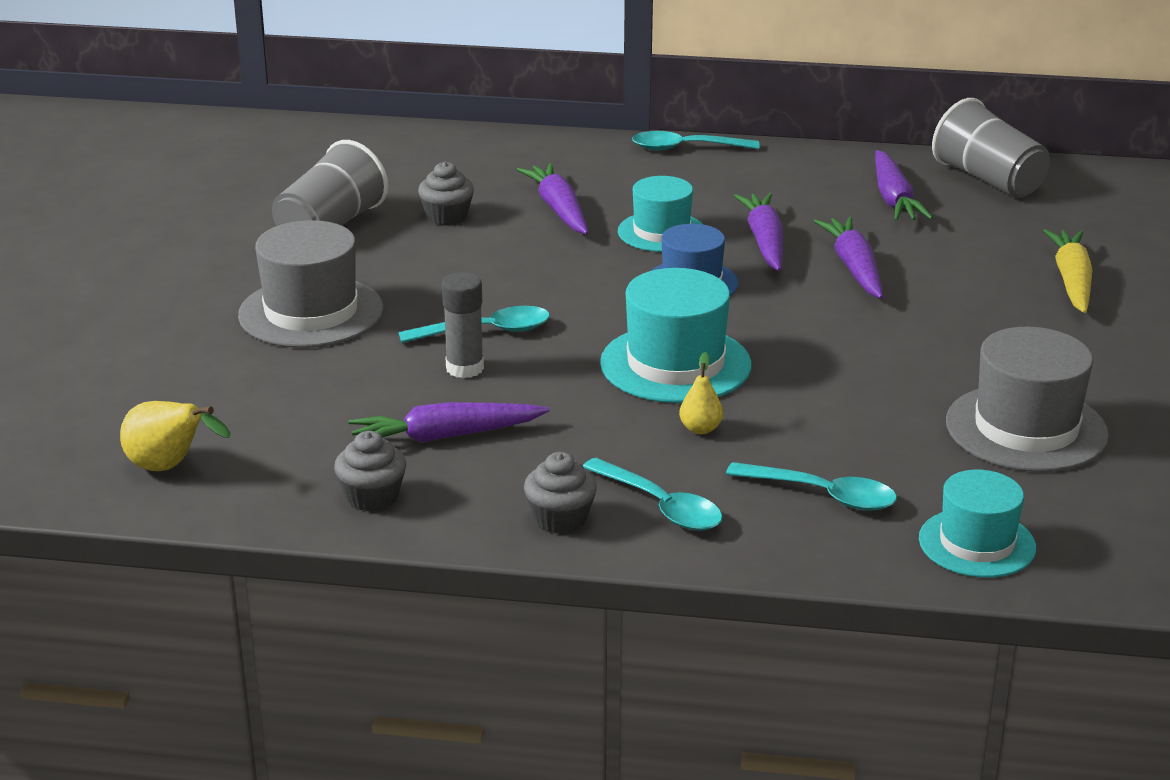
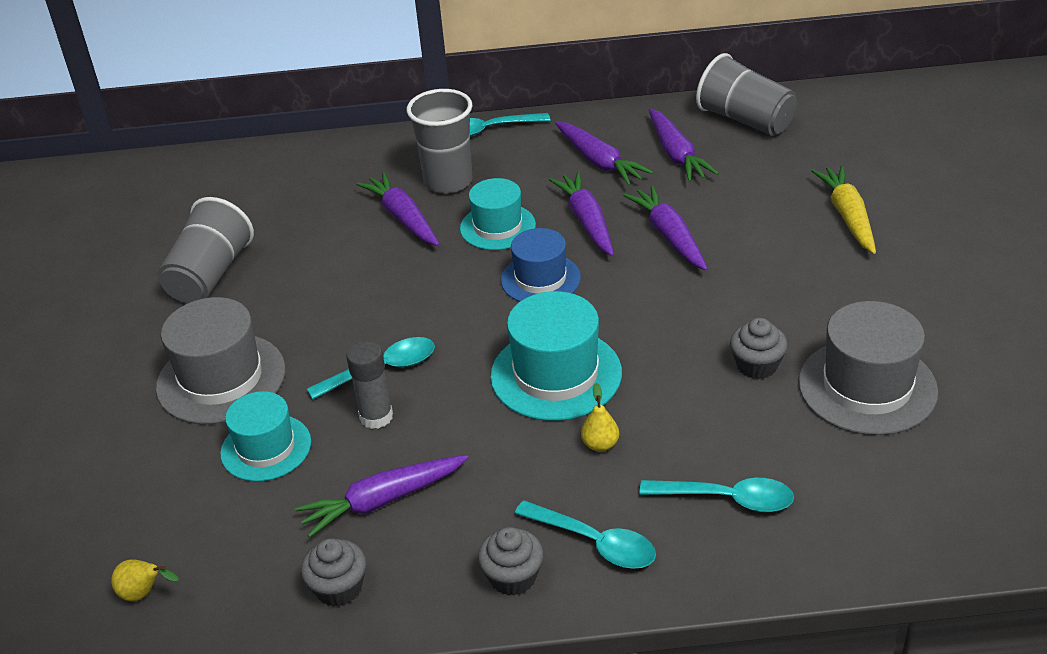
camera: 10 degrees left, 10 degrees up
(170, 468) = (144, 594): yellow pear -> yellow pear, size x0.63
(447, 216) = (309, 244): grey cupcake -> grey cupcake (757, 365)
(622, 186) = (448, 181): none -> grey cup
(801, 193) = (599, 162): none -> purple carrot
(977, 543) = (871, 526): turquoise hat -> turquoise hat (266, 448)

